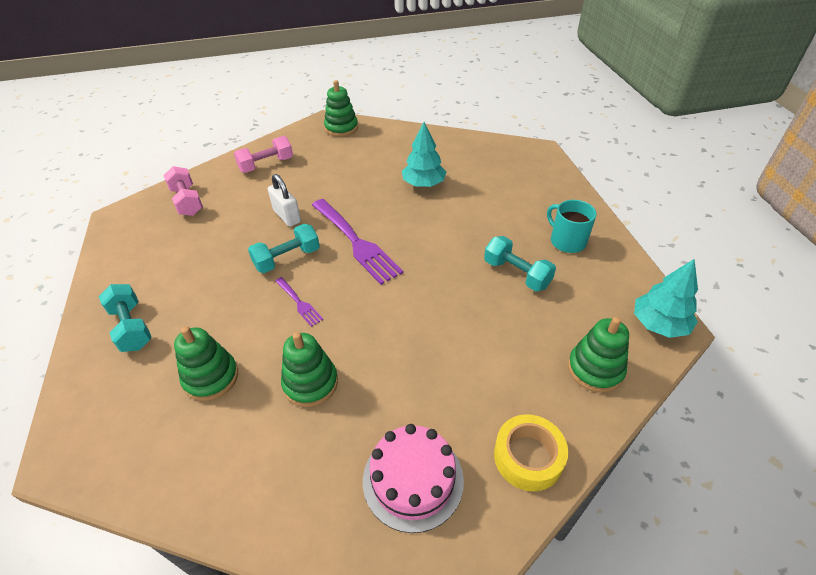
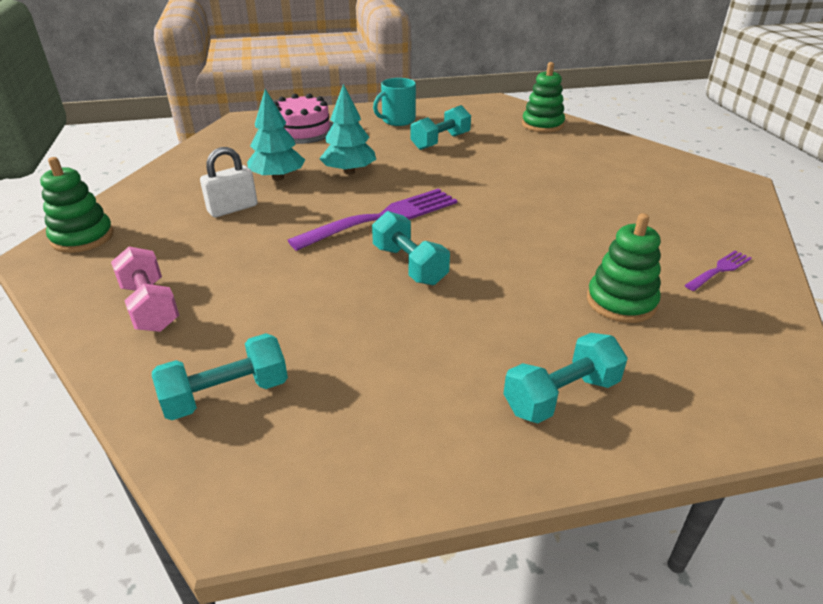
camera: 90 degrees left, 10 degrees down
(187, 201) = (226, 395): pink dumbbell -> turquoise dumbbell
(287, 216) = (313, 273): white padlock -> white padlock (233, 209)
(299, 303) = (490, 251): purple fork -> purple fork (719, 270)
(310, 383) = (602, 237): green stacking toy -> none
(413, 479) = (672, 189): pink cake -> pink cake (302, 130)
(528, 457) = (628, 150): yellow tape -> none
(659, 324) = (494, 103): turquoise tree -> turquoise tree (349, 172)

